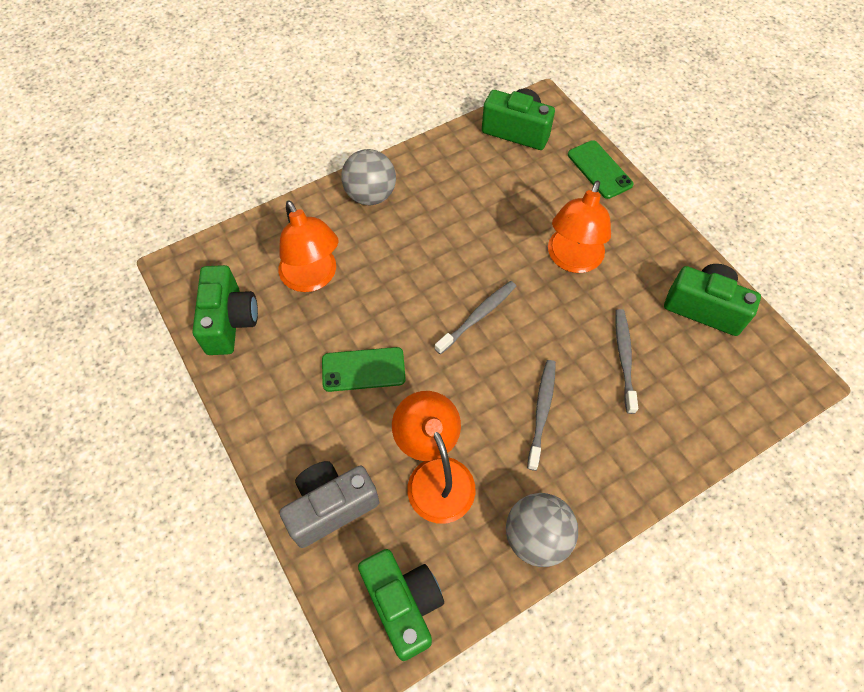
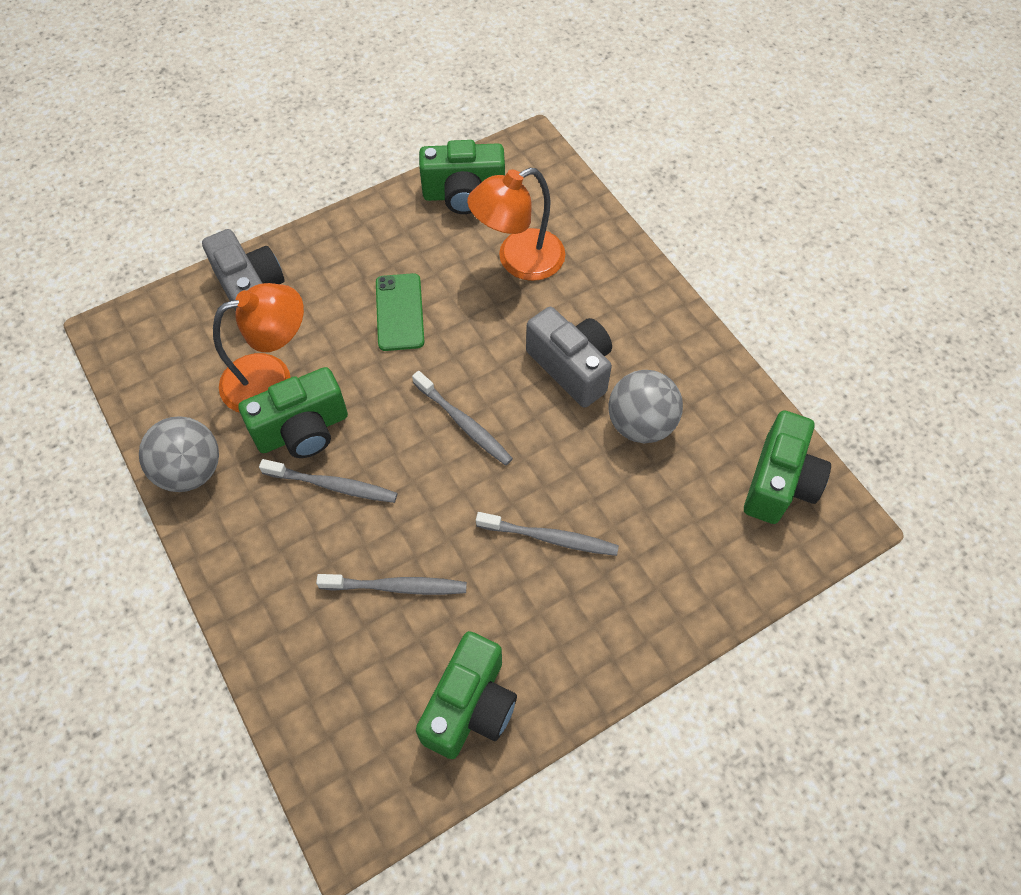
camera: 90 degrees right, 0 degrees up
(370, 195) = (643, 310): grey ball -> grey ball (640, 424)
(403, 604) = (149, 353): green camera -> green camera (303, 430)
(424, 243) = (571, 367): none -> grey camera
(572, 260) = (549, 538): orange lamp -> grey toothbrush
(599, 169) = (716, 591): green phone -> none

